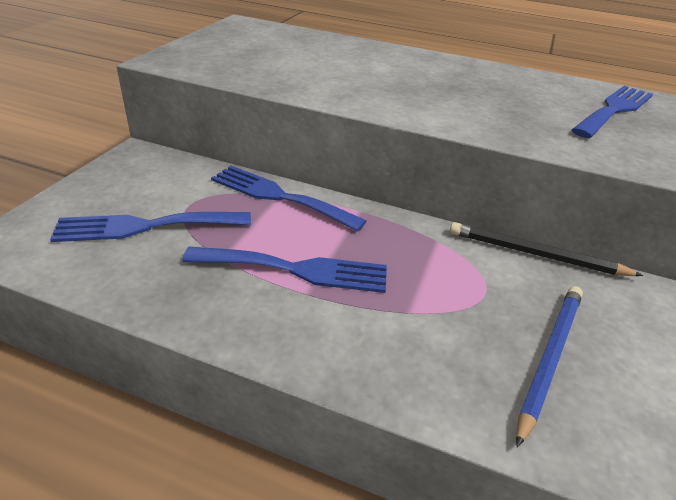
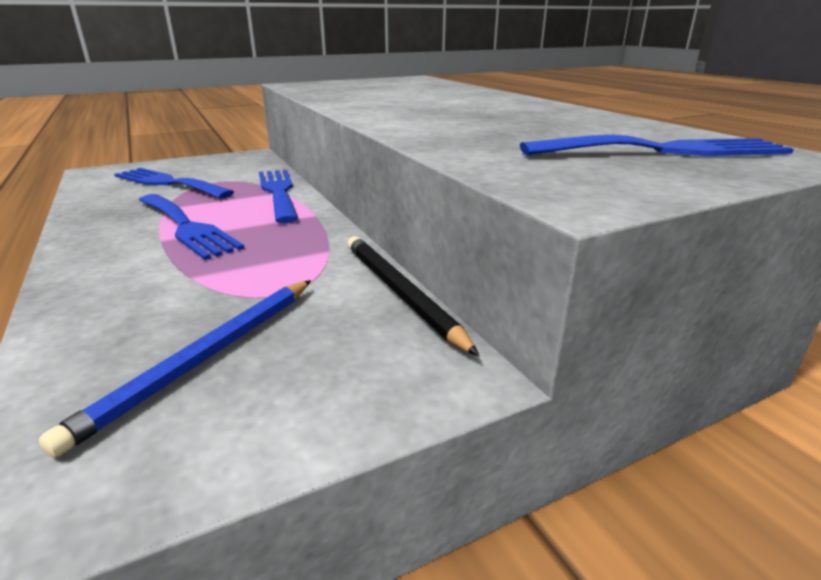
camera: 45 degrees right, 10 degrees down
(549, 358) = (206, 358): blue pencil -> blue pencil turned 135 degrees clockwise

